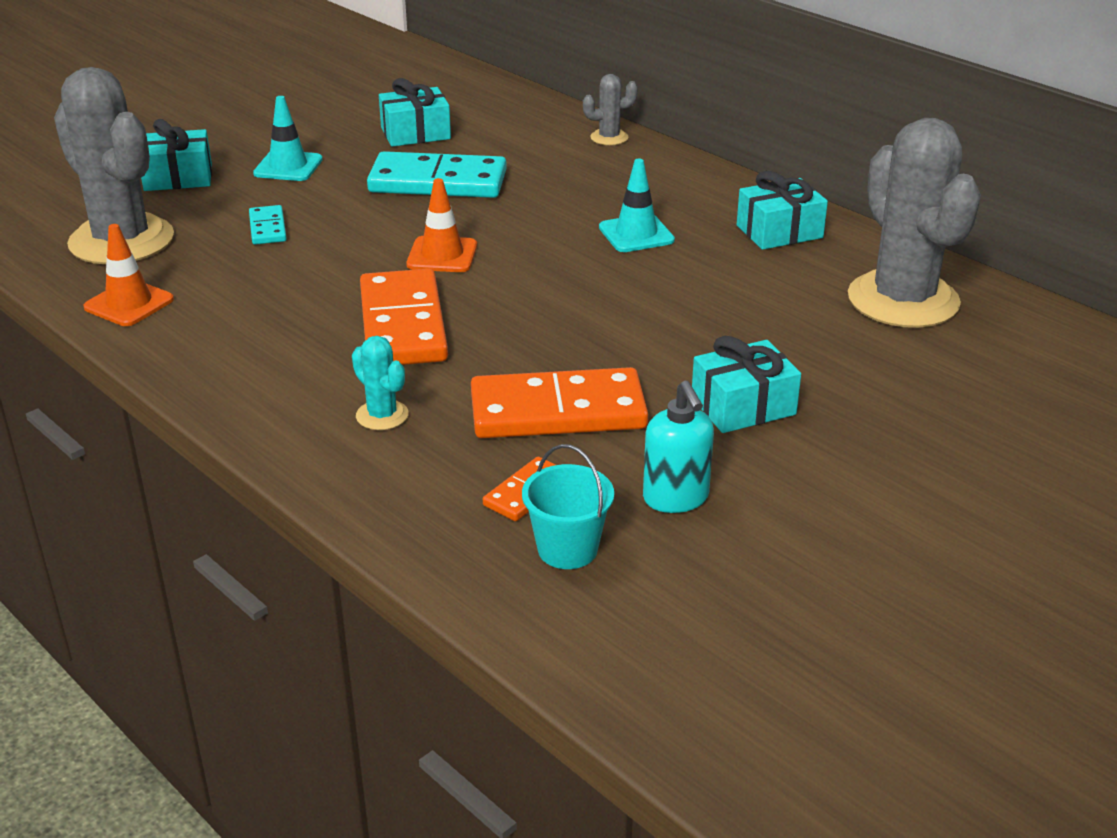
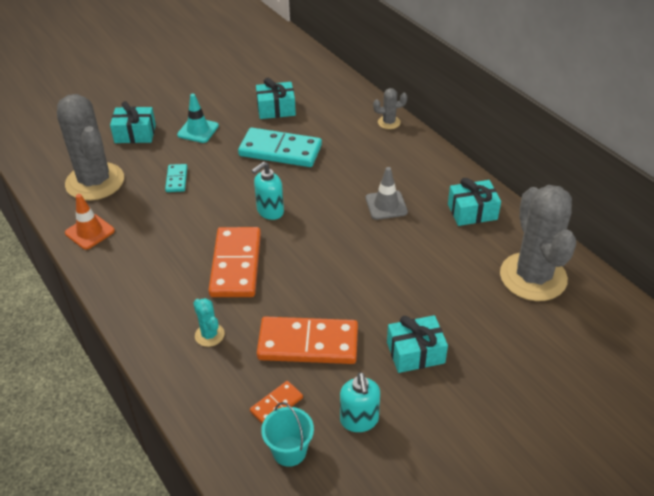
camera: 10 degrees right, 10 degrees up
(442, 255) = (270, 211): orange traffic cone -> turquoise soap dispenser
(636, 234) = (386, 205): turquoise traffic cone -> grey traffic cone

